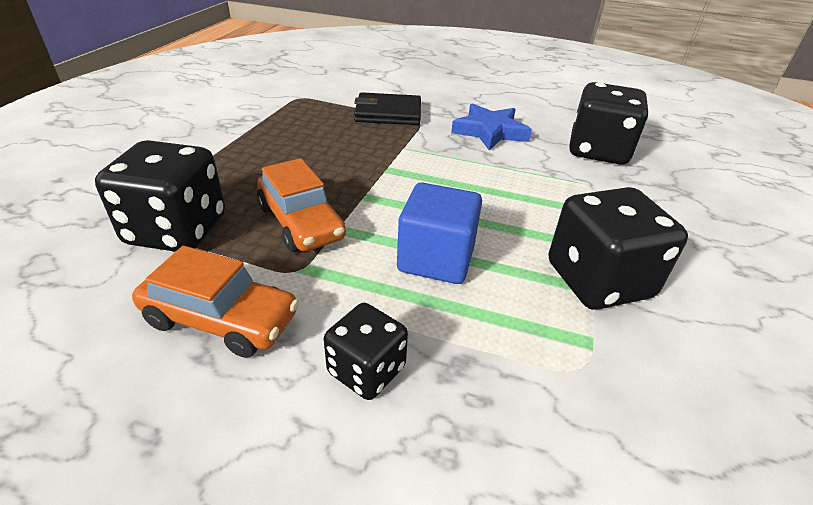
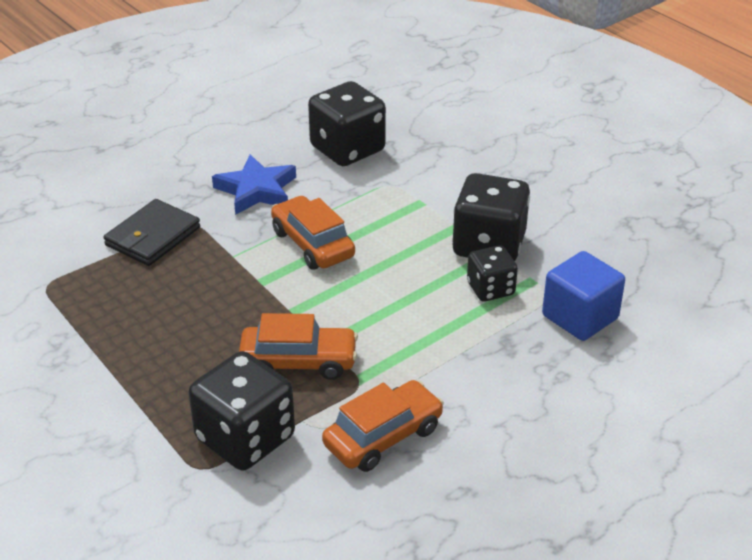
camera: 55 degrees left, 0 degrees up
(366, 370) = (482, 383): black dice -> black dice (490, 289)
(436, 259) = (406, 308): blue cube -> blue cube (580, 317)
(461, 176) = (312, 244): none -> orange car

